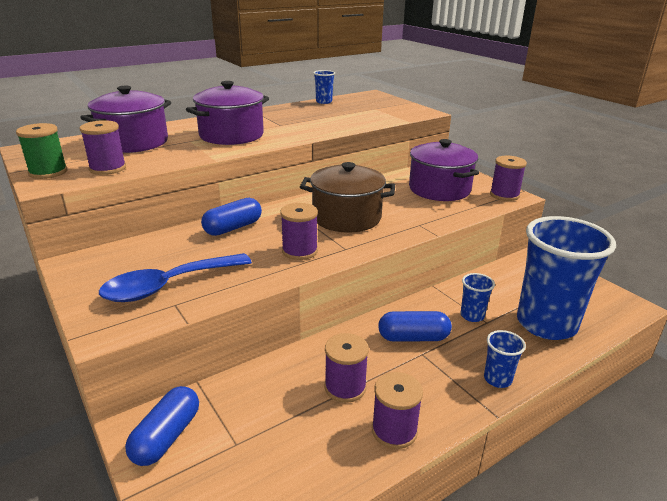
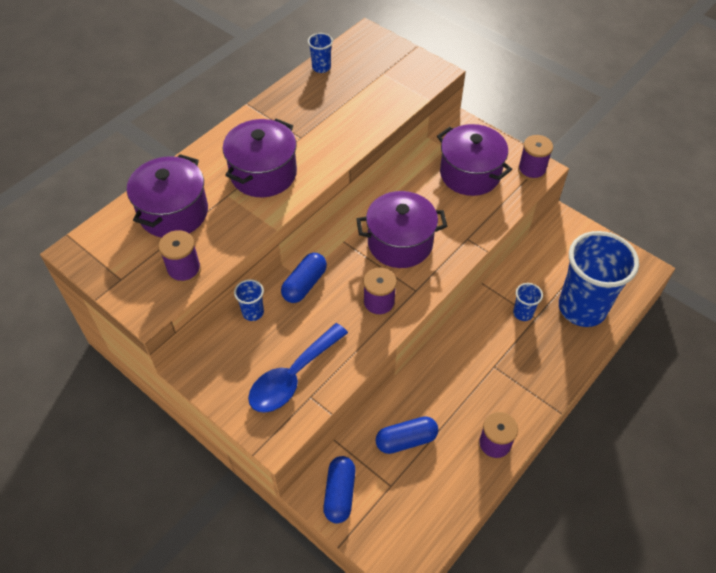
camera: 15 degrees left, 25 degrees up
(48, 172) = (132, 291): green spool -> none
(345, 387) = (447, 415): purple spool -> none
(346, 217) = (400, 243): brown pot -> purple pot
(413, 338) = (483, 351): blue capsule -> blue capsule (406, 440)
(497, 379) = (555, 378): blue cup -> blue cup (253, 312)

